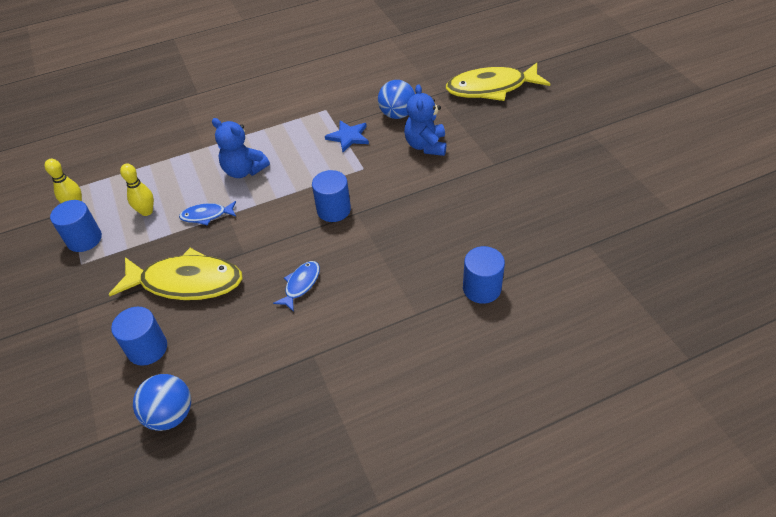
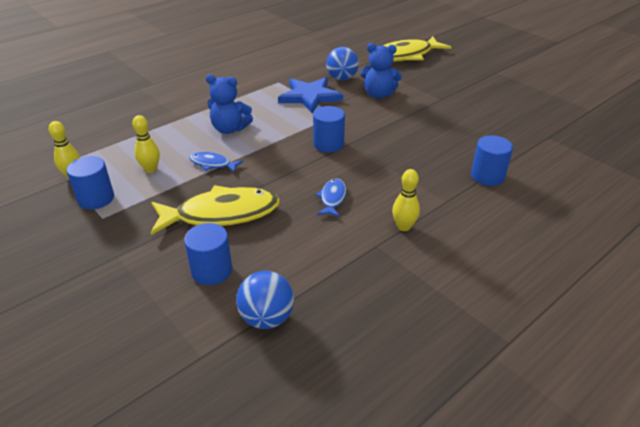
camera: 20 degrees left, 10 degrees down
(206, 215) = (212, 164): blue fish -> blue fish turned 45 degrees clockwise
(348, 137) = (310, 96): blue star -> blue star, size x1.62
(353, 337) = (403, 227): none -> yellow bowling pin
(426, 145) = (378, 94): blue teddy bear -> blue teddy bear turned 60 degrees counterclockwise

